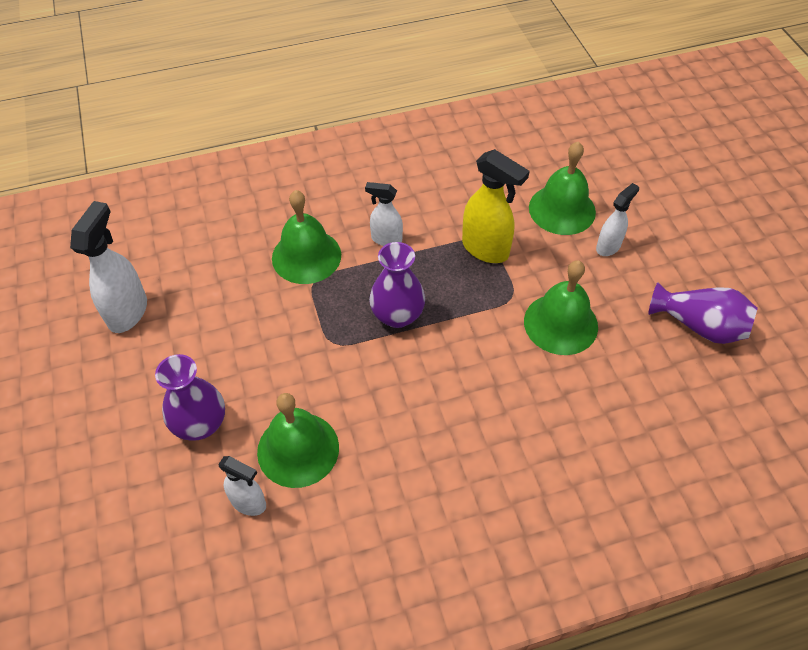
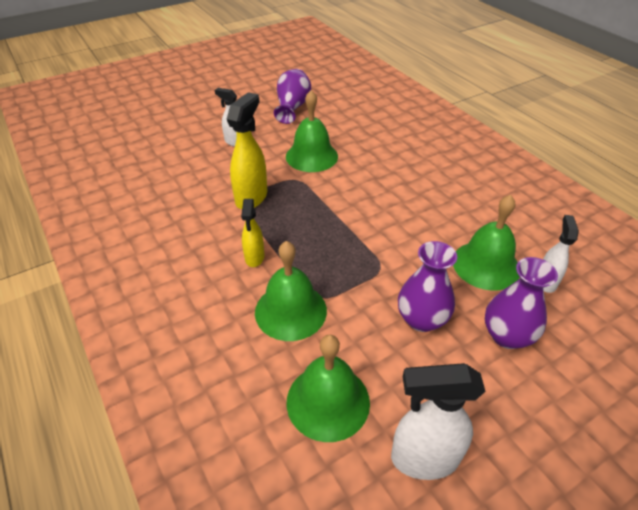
camera: 105 degrees left, 10 degrees down
(386, 239) = (254, 258): white spray bottle -> yellow spray bottle
(397, 315) = (336, 235): purple vase -> purple vase (421, 319)
(562, 209) = (200, 165): green bell -> green bell (328, 401)

